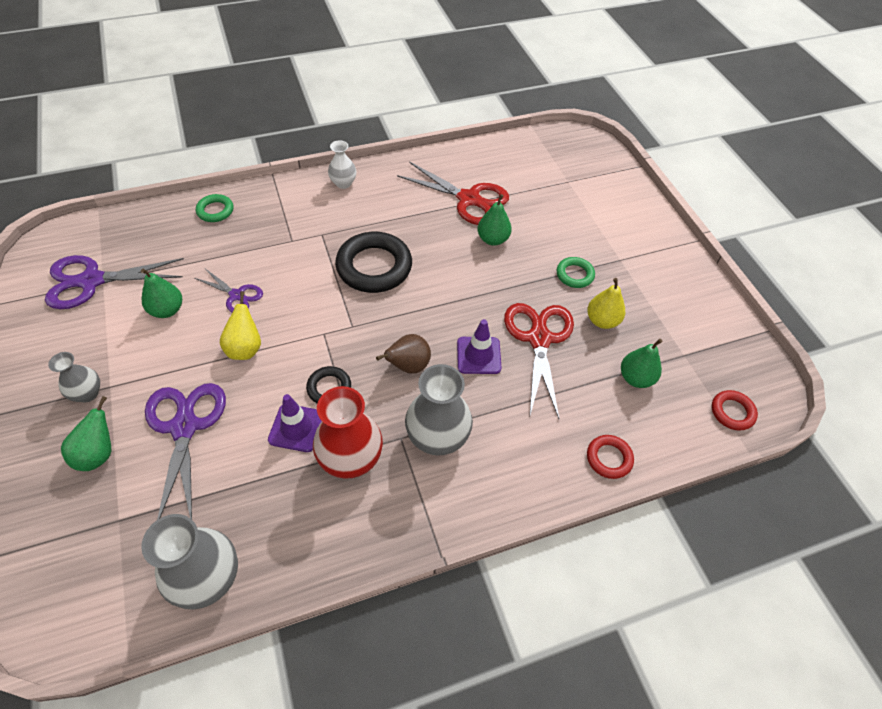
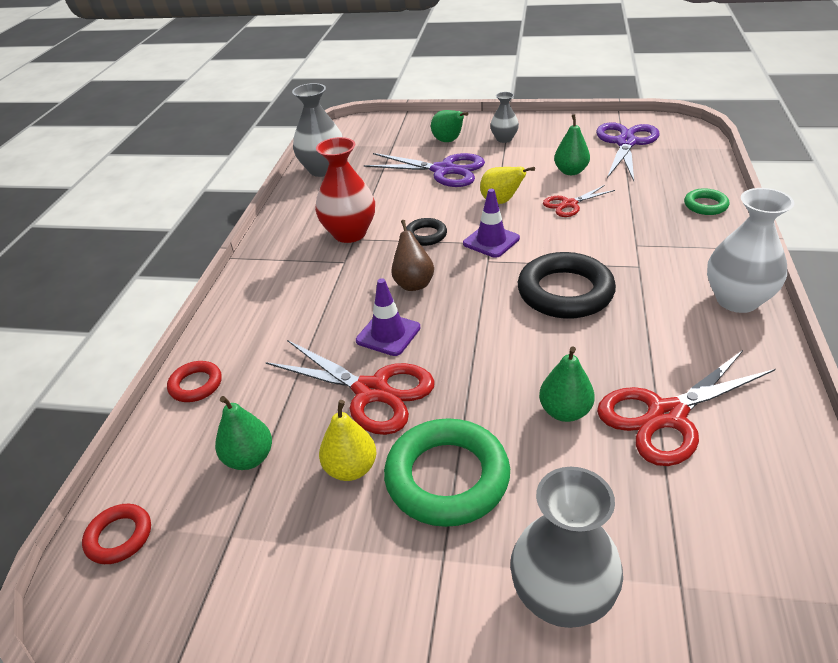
camera: 125 degrees right, 15 degrees down
(237, 295) = (569, 204): purple scissors -> red scissors
(296, 428) = (401, 214): purple traffic cone -> purple traffic cone (491, 241)
(343, 183) = (737, 300): white vase -> white vase, size x1.76
(437, 438) = (325, 281): grey vase -> grey vase (562, 597)
(574, 275) = (447, 477): green ring -> green ring, size x1.96

